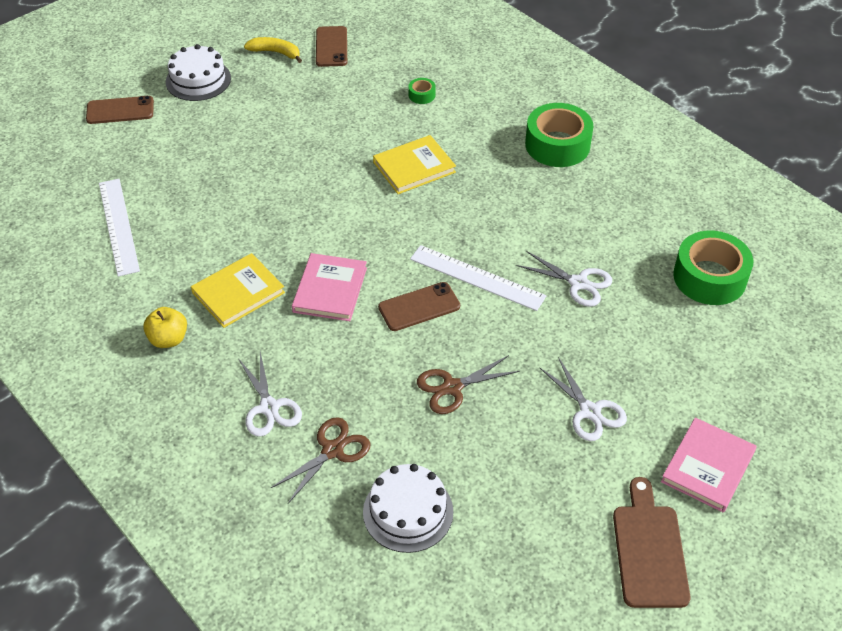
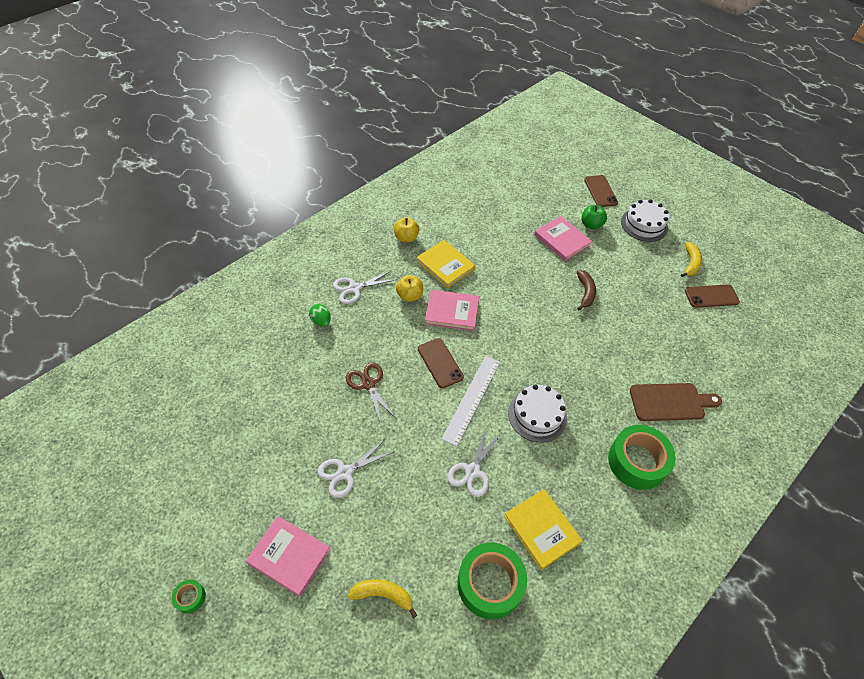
camera: 85 degrees right, 5 degrees up
(118, 226) = (495, 205): white ruler -> none
(187, 129) = (591, 225): none -> green apple
(211, 162) = (562, 240): none -> pink book
(294, 337) = (410, 296): none -> yellow apple
(312, 152) = (585, 292): none -> brown banana
(332, 450) = (321, 321): brown scissors -> green egg
(408, 512) = (273, 361): white cake -> white cake (537, 415)
(414, 167) = (583, 356): yellow book -> yellow book (542, 529)
(421, 95) = (672, 358): green tape -> green tape (190, 597)
(649, 550) = (224, 505): brown cutting board -> brown cutting board (670, 402)
(737, 371) = (383, 595): none -> yellow banana

